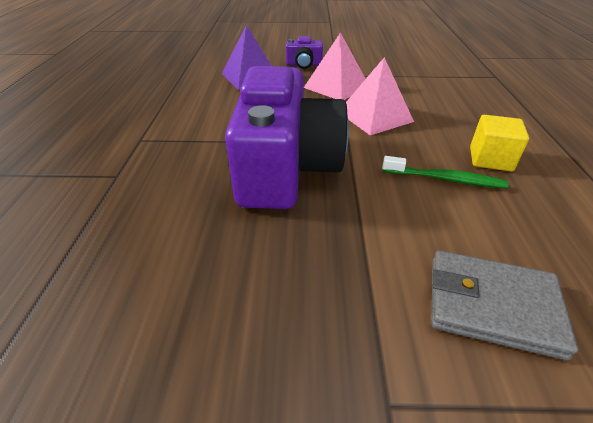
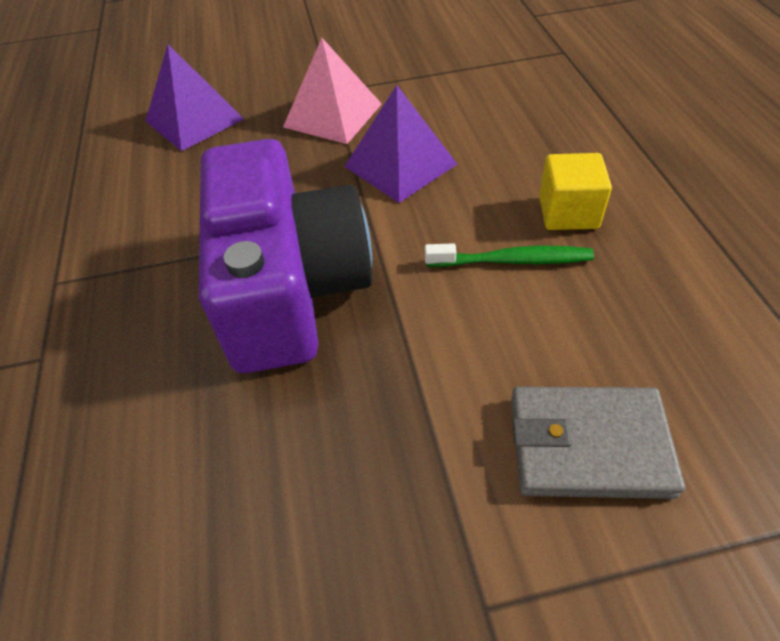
camera: 10 degrees left, 10 degrees up
(304, 64) = (273, 78): purple camera -> none
(375, 116) = (400, 165): pink pyramid -> purple pyramid

